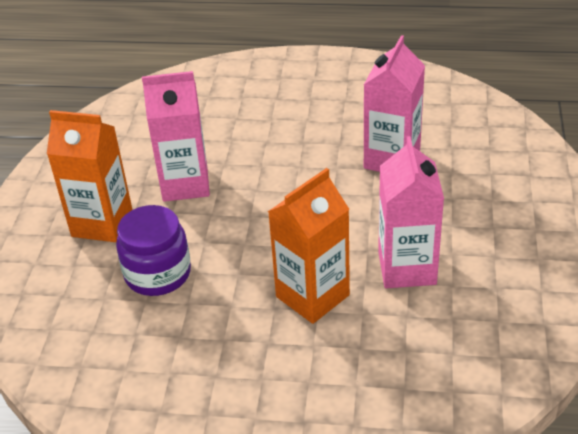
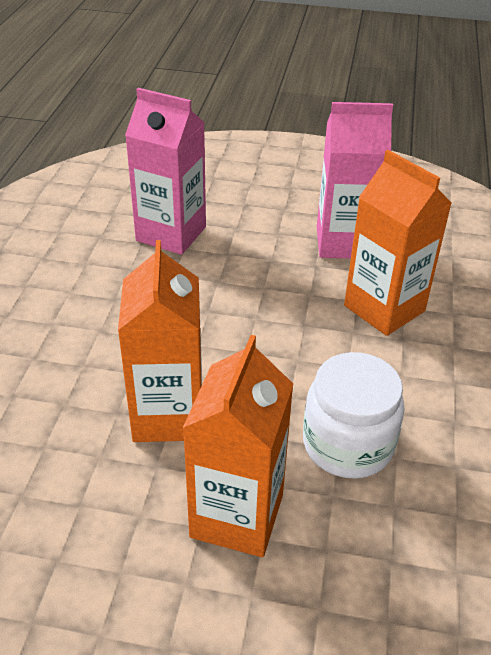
camera: 90 degrees left, 0 degrees up
(158, 274) = (348, 444): purple jar -> white jar
(185, 184) = (168, 415): pink carton -> orange carton

